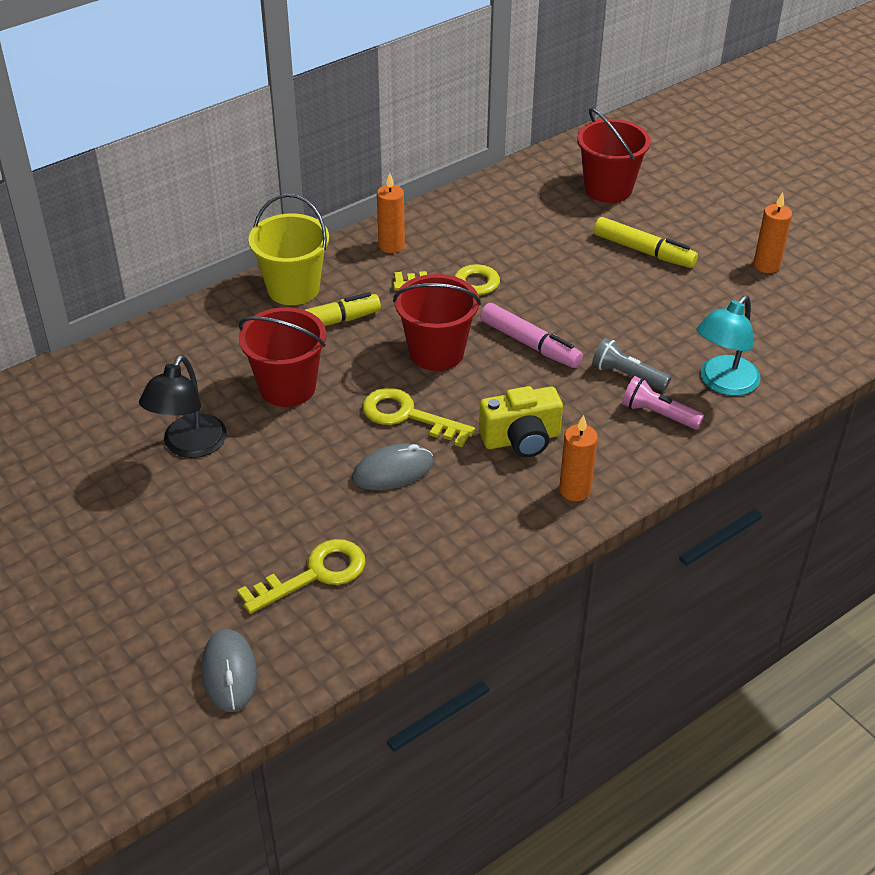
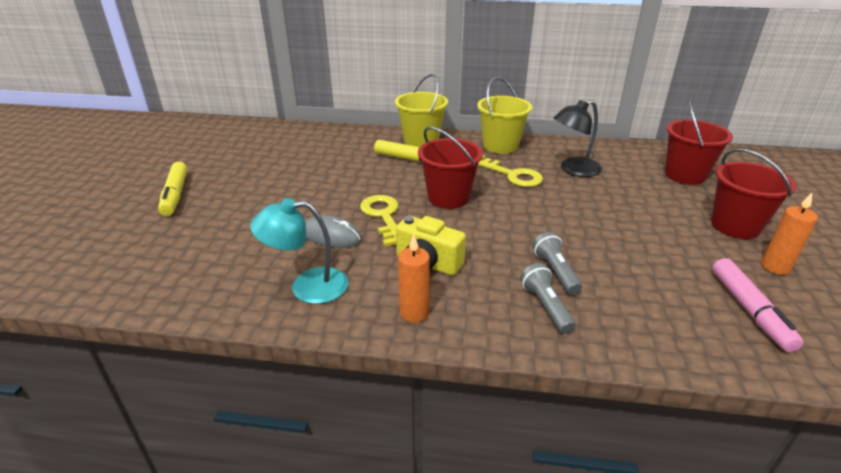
camera: 45 degrees right, 10 degrees down
(189, 446) = (267, 173): black lamp -> black lamp (573, 170)
(229, 672) = (94, 273): grey mouse -> none
(287, 387) = (349, 174): red bucket -> red bucket (735, 226)
(315, 574) = (209, 257): yellow key -> none
(391, 245) = (500, 146): orange candle -> yellow bucket
(530, 344) = (512, 221): pink marker -> pink marker (749, 310)
(643, 251) = (669, 214): yellow marker -> yellow marker (175, 195)
(658, 414) = (545, 306): pink flashlight -> grey flashlight
(723, 383) = (630, 318): turquoise lamp -> turquoise lamp (307, 286)

